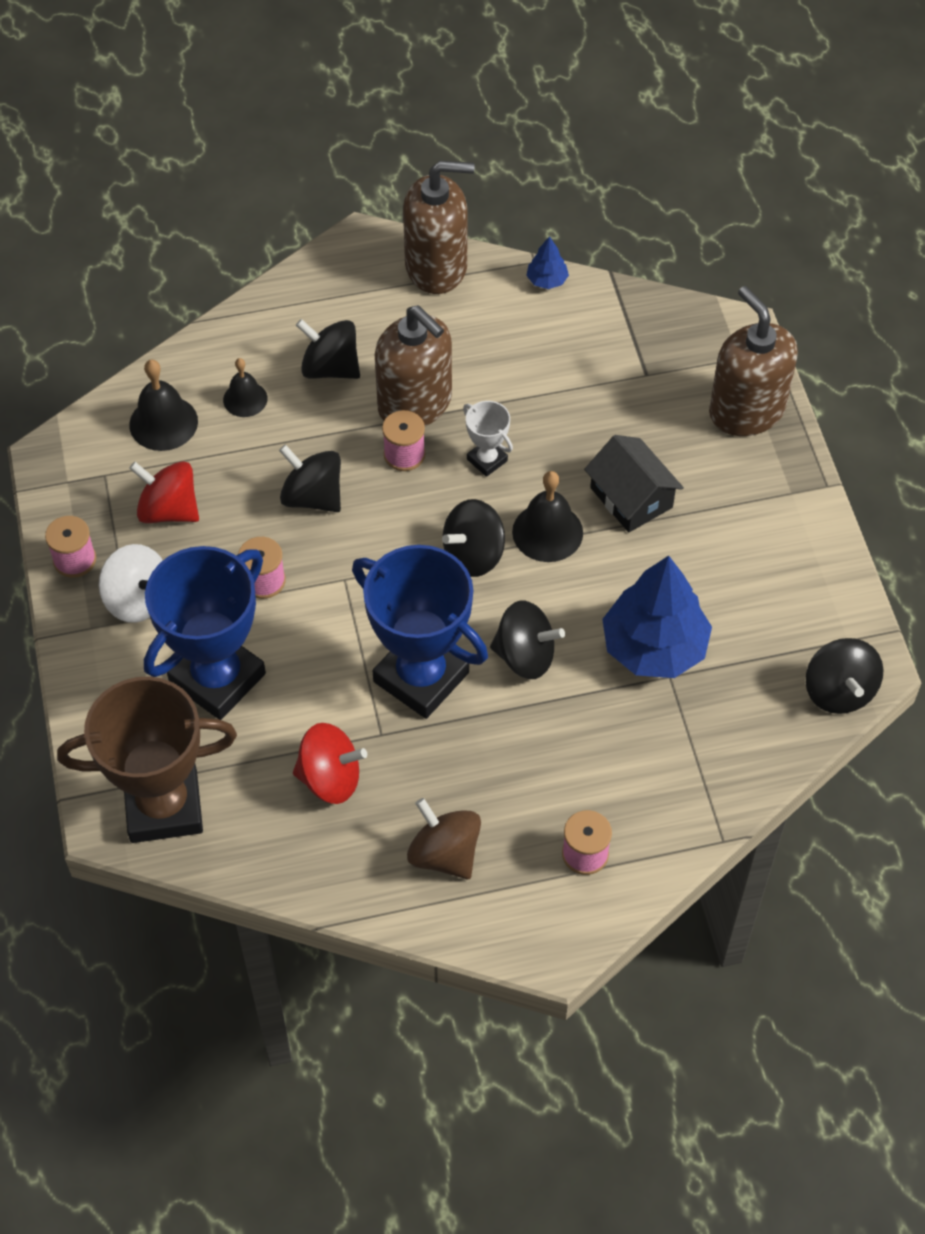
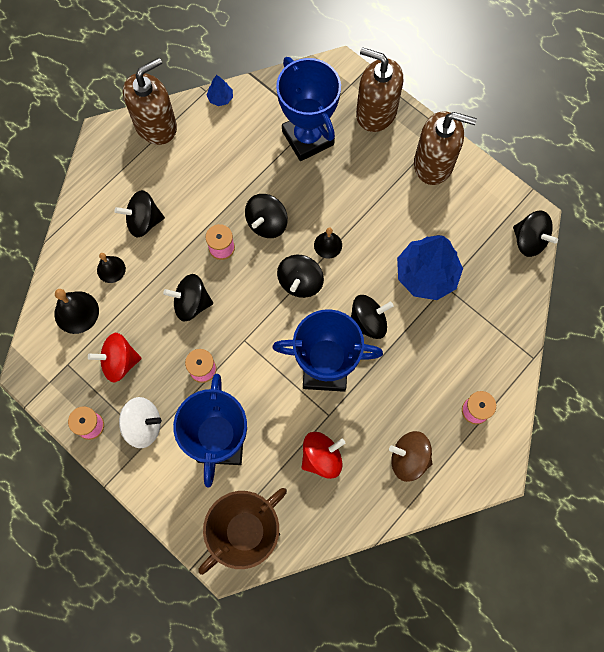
camera: 35 degrees left, 15 degrees up
(415, 404) = (205, 214): brown soap dispenser -> brown soap dispenser (433, 164)
(487, 460) = (267, 223): white trophy -> black spinning top
(547, 532) = (328, 245): black bell -> black bell, size x0.65
(626, 390) = (308, 138): none -> blue trophy
(631, 497) = (355, 198): black house -> none

